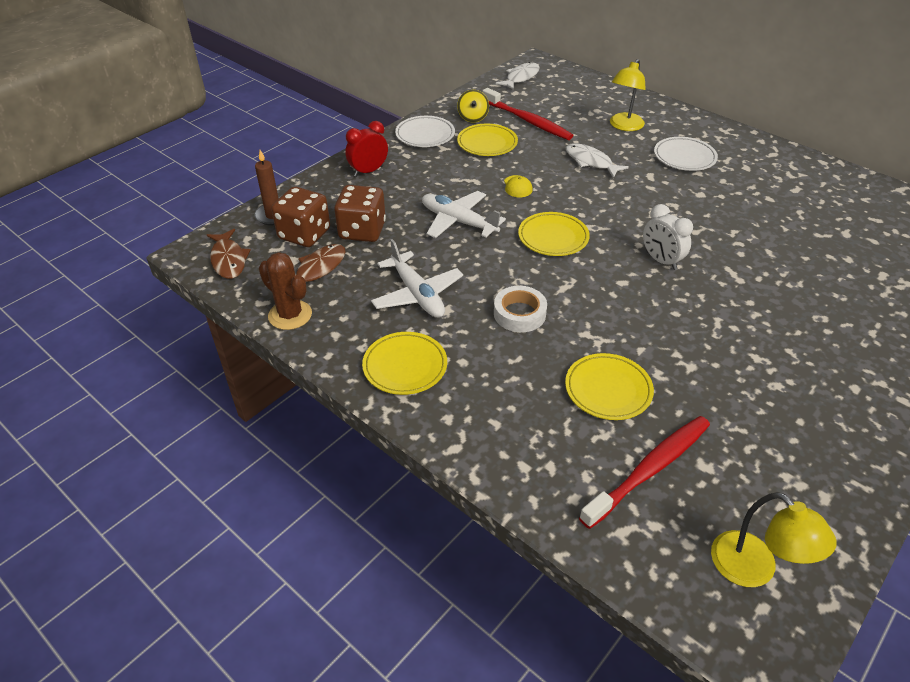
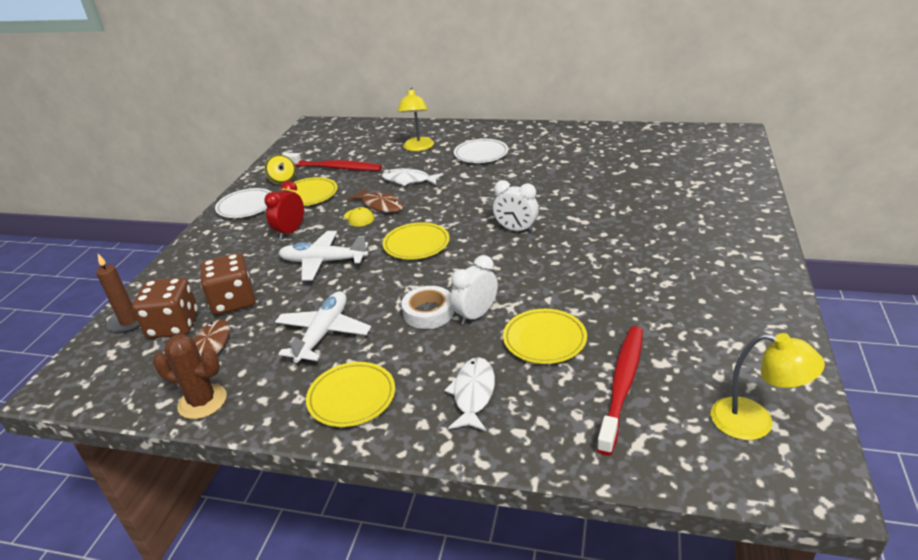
camera: 25 degrees left, 10 degrees down
(228, 260) = (101, 379): brown fish -> brown fish (380, 205)
(368, 171) = (208, 251): red clock -> red clock (290, 232)
(417, 294) = (323, 333): white plane -> white plane turned 105 degrees counterclockwise
(521, 78) = (306, 139): white fish -> white fish (473, 394)
(560, 336) = (476, 315): none -> white clock

